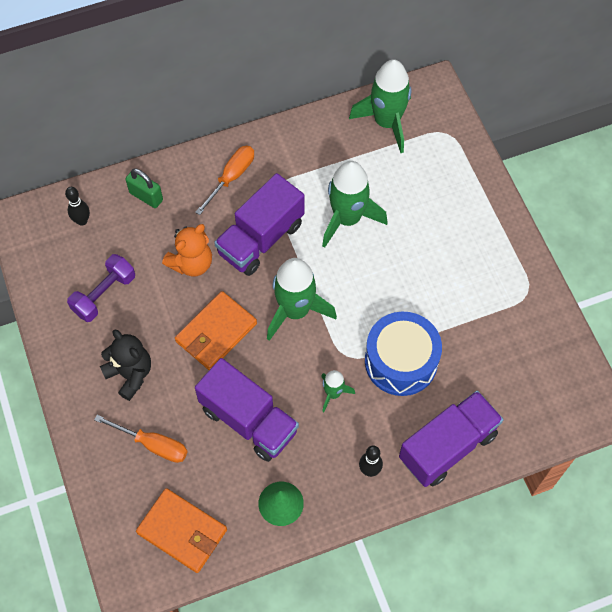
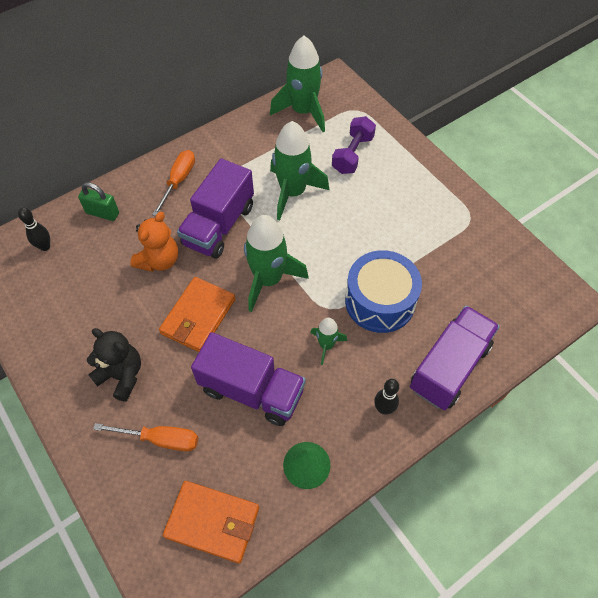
camera: 15 degrees left, 5 degrees down
(104, 294) = (79, 307): purple dumbbell -> purple dumbbell (352, 154)

